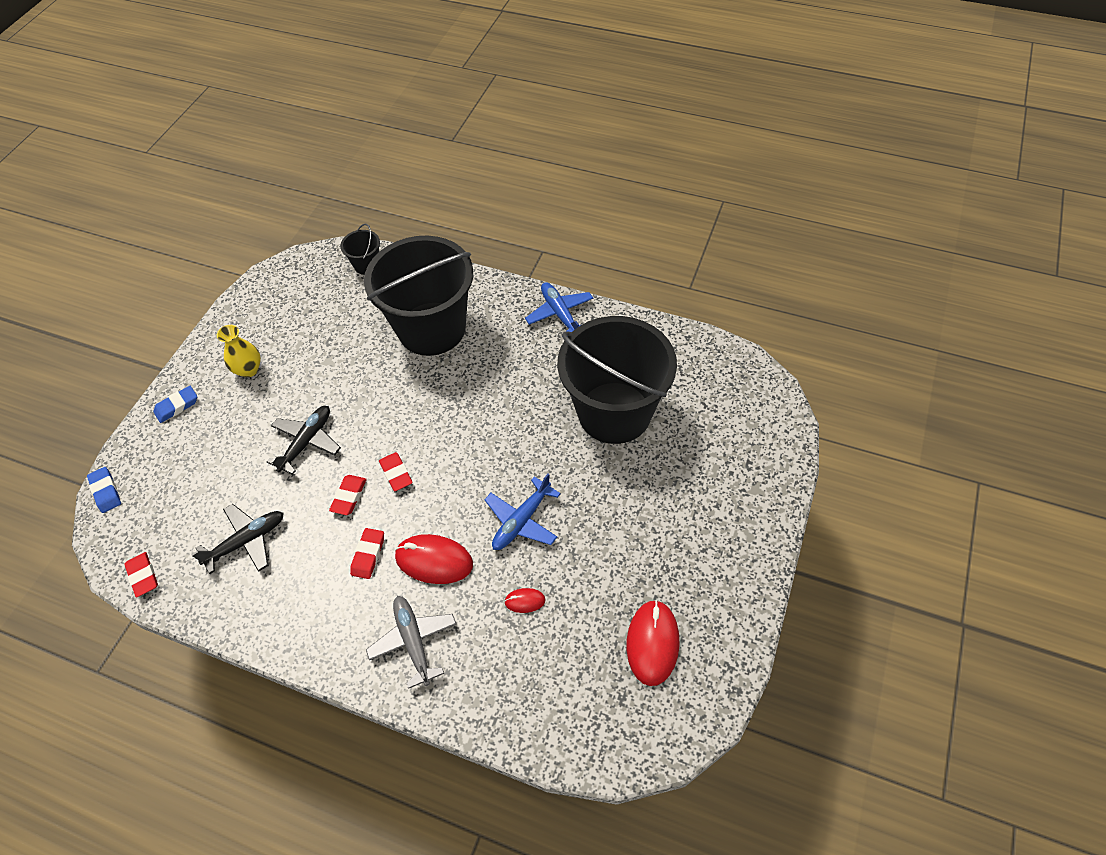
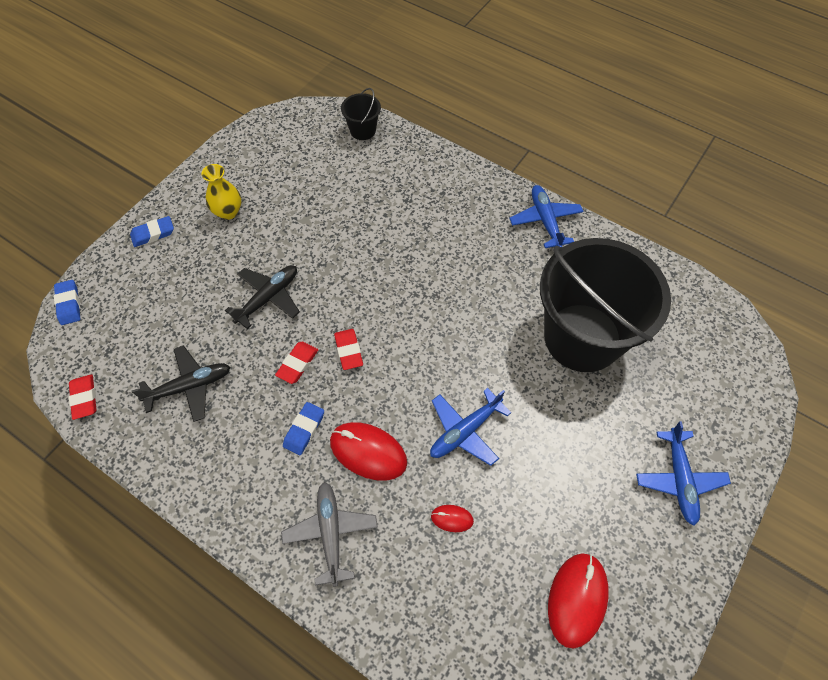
camera: 10 degrees right, 5 degrees up
(368, 555) = (304, 430): red eraser -> blue eraser
(432, 328) = (413, 208): black bucket -> none
(725, 518) = (679, 479): none -> blue plane

